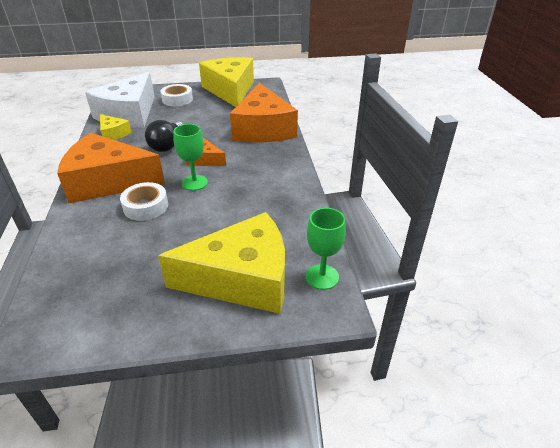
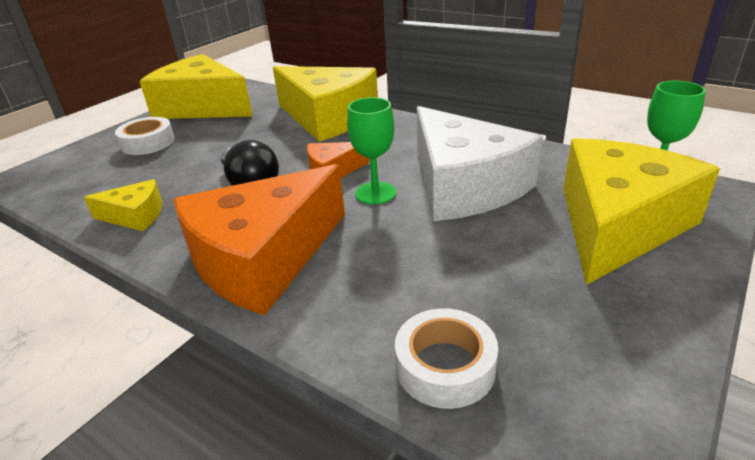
camera: 45 degrees left, 5 degrees down
(129, 114) = (107, 187): white cheese -> white cheese (464, 185)
(146, 206) = (378, 245): white tape -> white tape (445, 366)
(263, 129) = (328, 118): orange cheese -> yellow cheese

